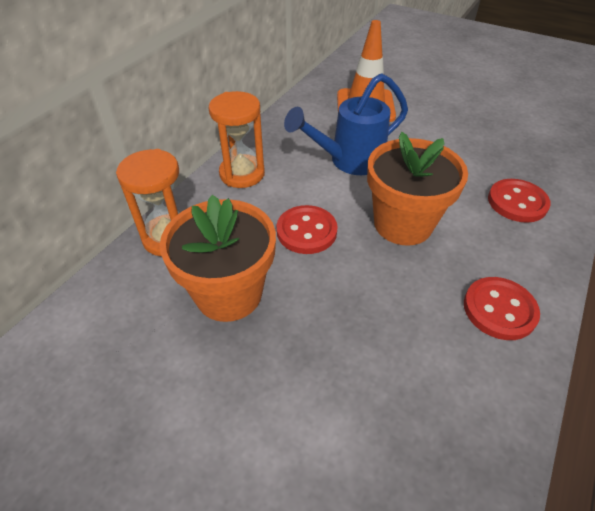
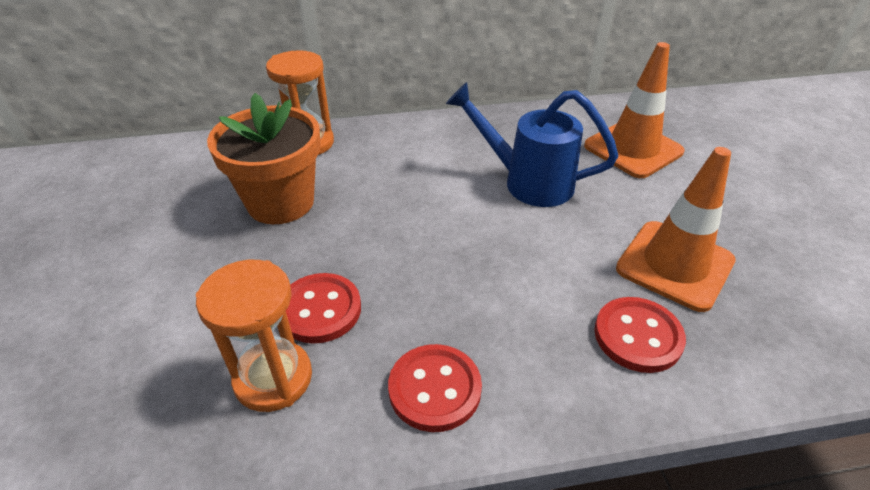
camera: 50 degrees right, 5 degrees down
(242, 174) = (424, 135): orange hourglass -> orange hourglass (273, 378)
(306, 231) = (397, 205): red button -> red button (320, 310)
(403, 224) = (481, 260): orange flower pot -> none
(475, 156) = (674, 265): none -> orange traffic cone

